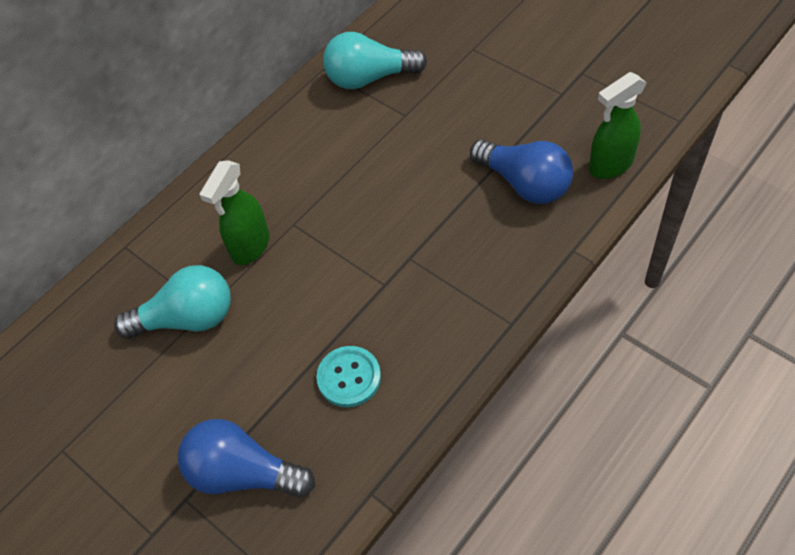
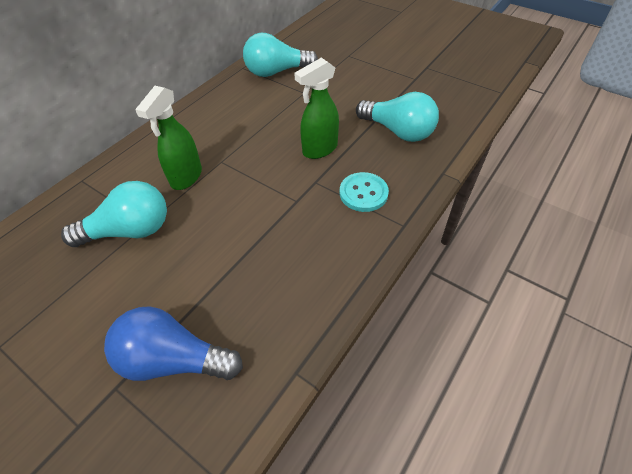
camera: 10 degrees left, 5 degrees down
(349, 377) = (270, 272): turquoise button -> turquoise button (363, 193)
(525, 183) = (398, 131): blue light bulb -> turquoise light bulb
(610, 165) = (459, 119): green spray bottle -> green spray bottle (319, 149)

